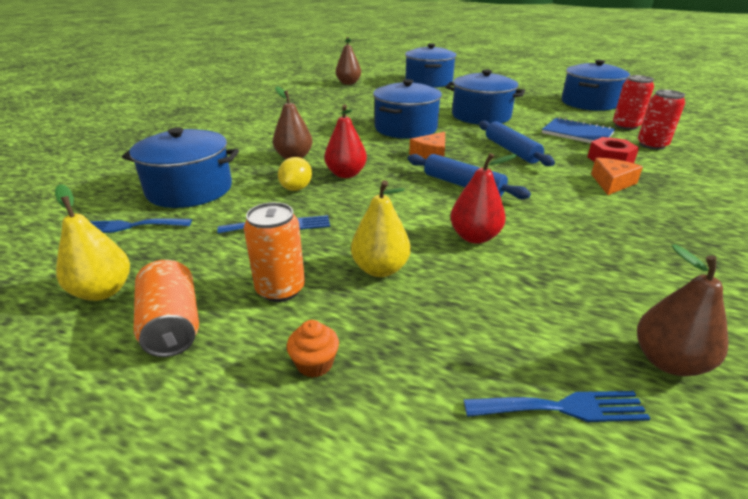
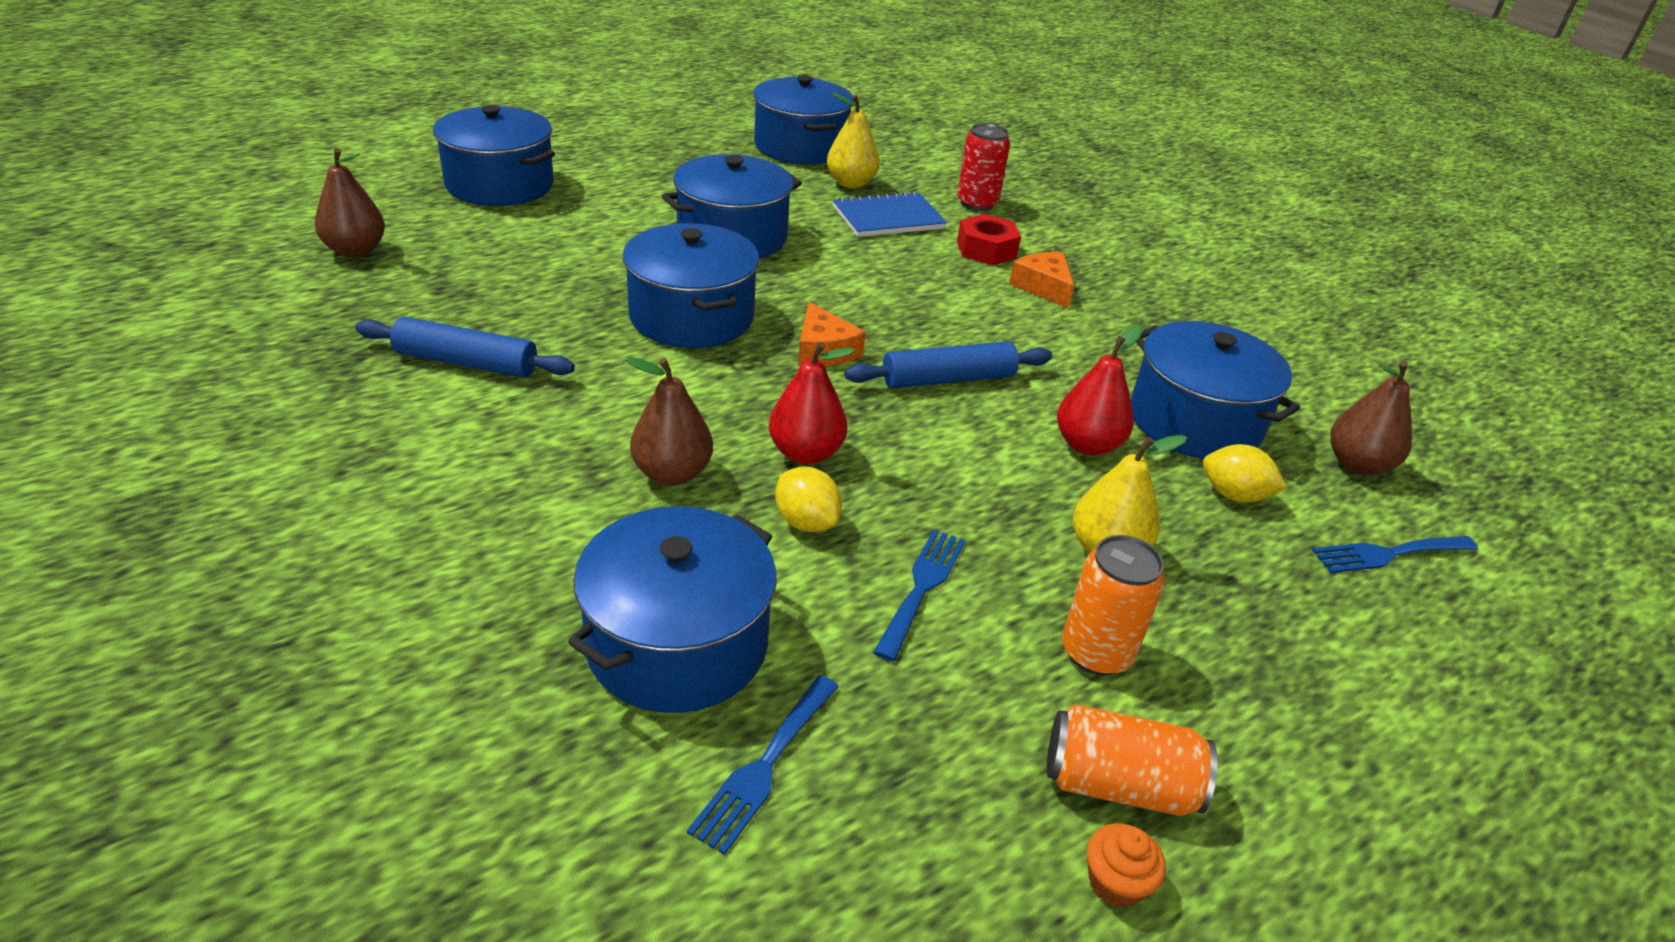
camera: 60 degrees left, 5 degrees up
(103, 291) = (977, 846): yellow pear -> yellow pear (851, 183)
(315, 363) = (1260, 681): orange cupcake -> orange cupcake (1115, 882)
(511, 150) = (884, 288): blue rolling pin -> blue rolling pin (466, 362)
(513, 304) = (1234, 495): none -> yellow lemon
(563, 408) = (1388, 554): blue fork -> blue fork turned 135 degrees counterclockwise
(574, 267) = (1195, 421): none -> blue pot
(625, 126) = (905, 179): red can -> none

